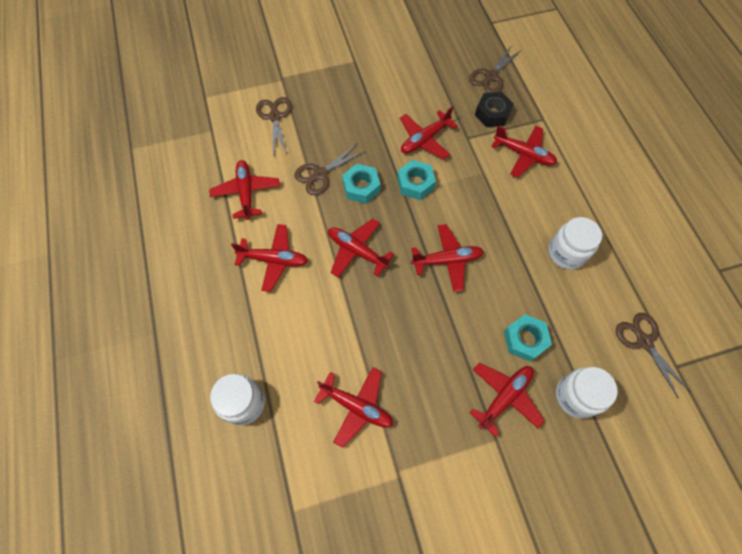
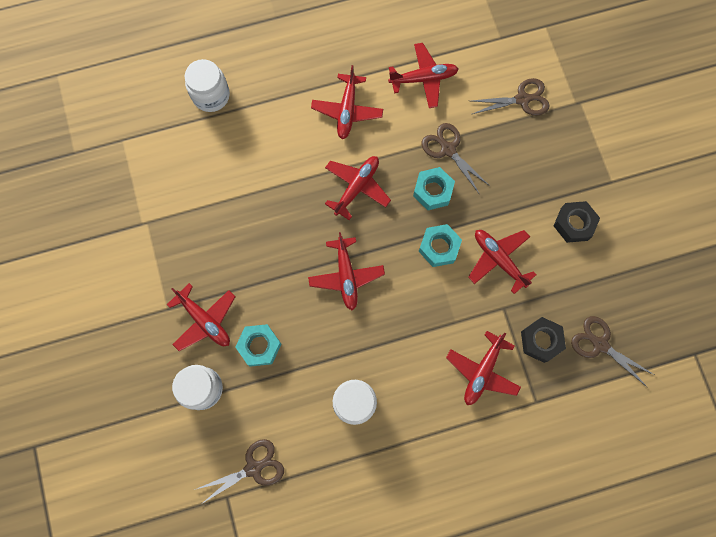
camera: 90 degrees right, 10 degrees up
(356, 406) = (203, 188): red plane -> none
(391, 87) = (574, 224): none -> black nut

